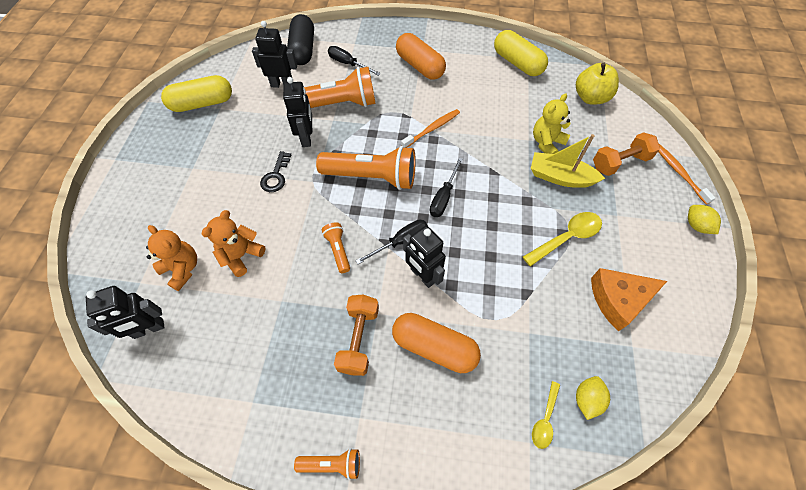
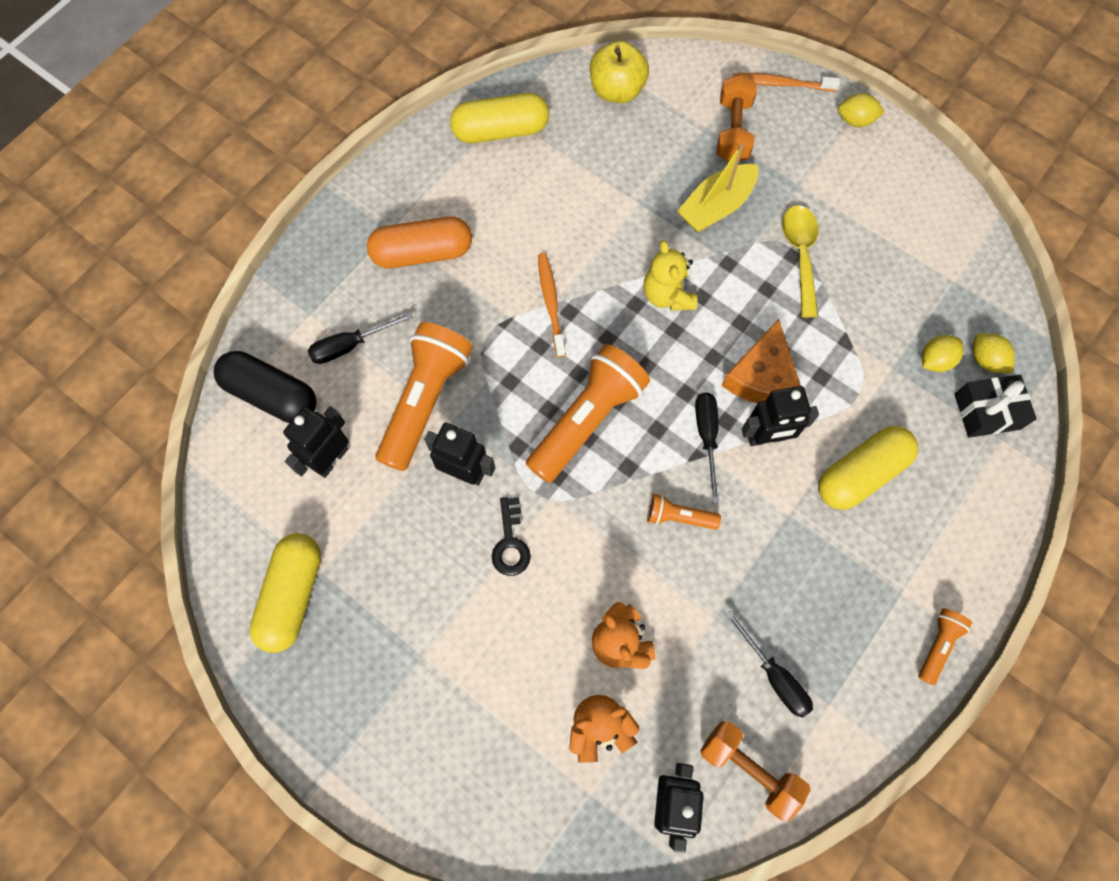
camera: 60 degrees left, 10 degrees up
(276, 176) = (510, 543): black key -> black key turned 45 degrees clockwise
(359, 339) = (811, 550): orange dumbbell -> orange dumbbell (749, 769)
(434, 347) = (861, 474): orange capsule -> yellow capsule
(443, 197) = (669, 352): black screwdriver -> black screwdriver (774, 676)
(545, 419) = (987, 411): yellow spoon -> black gift
(546, 143) = (657, 187): yellow teddy bear -> yellow teddy bear (667, 295)
(557, 361) = (935, 360): none -> yellow lemon
(618, 300) = (899, 257): orange cheese -> orange cheese (762, 377)

